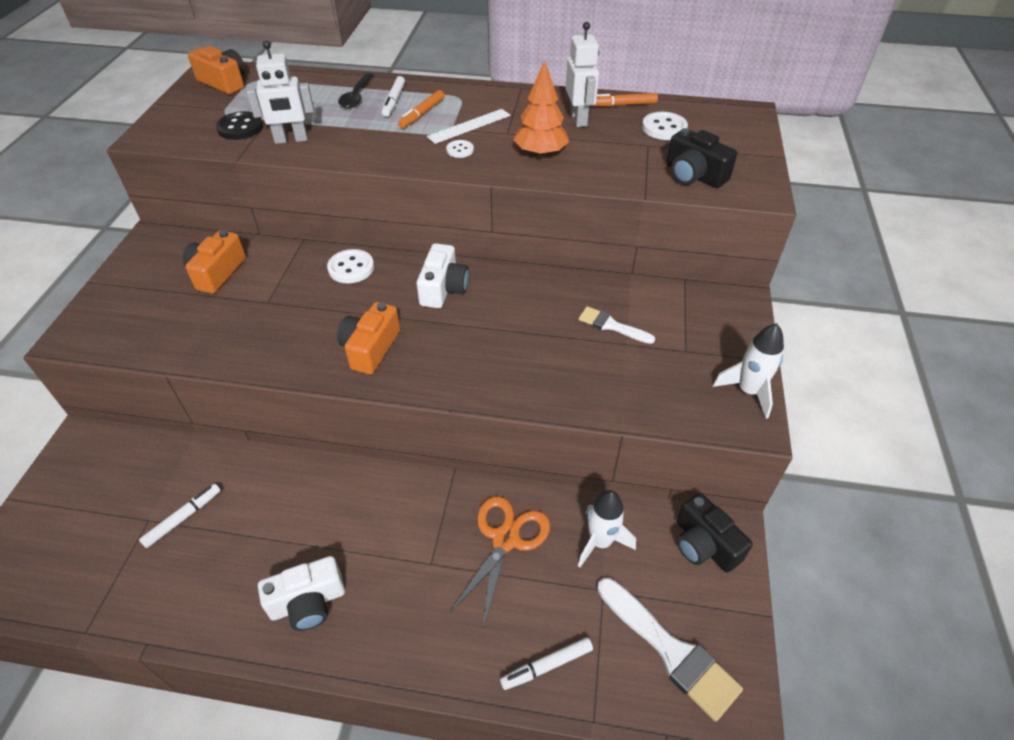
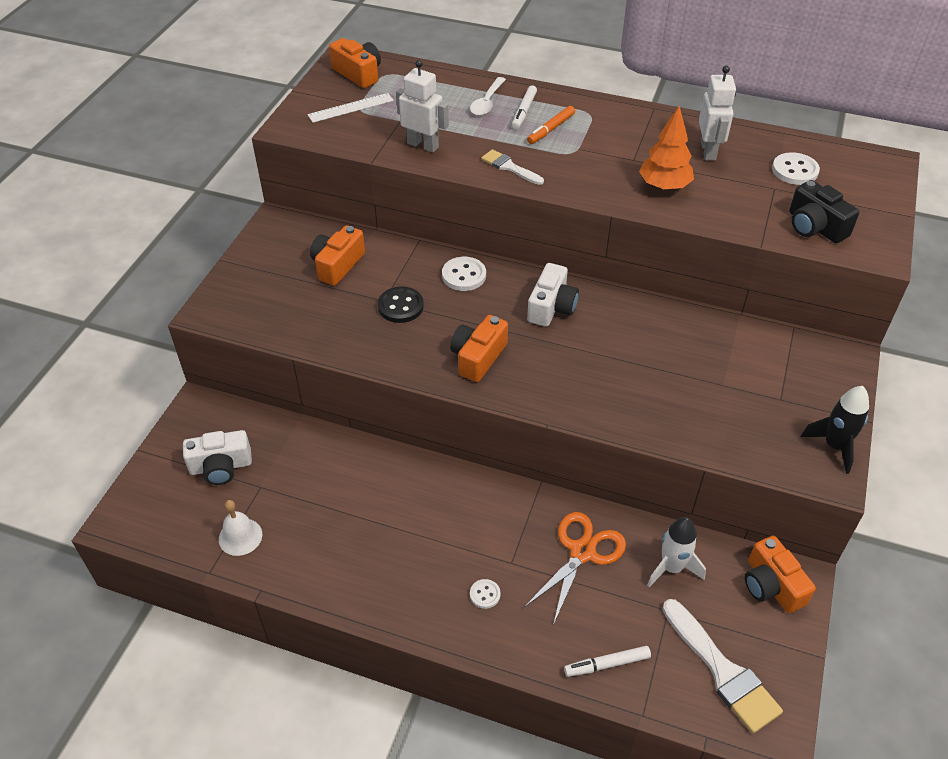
camera: 10 degrees right, 0 degrees up
(123, 582) = (240, 536): none -> white bell
(183, 518) = (291, 489): white marker -> none
(240, 128) = (374, 127): black button -> black button (400, 306)
(291, 140) = (423, 145): white robot -> white robot turned 150 degrees counterclockwise
(308, 602) = (399, 578): white camera -> white camera (221, 467)
(356, 96) = (487, 102): black spoon -> white spoon
(460, 150) = (585, 174): white button -> white button (485, 594)
(469, 126) = (597, 148): white ruler -> white ruler (351, 108)
(611, 325) = (711, 365): white brush -> white brush (509, 167)
(622, 105) = (756, 139): orange marker -> none
(704, 544) = (771, 585): black camera -> orange camera
(748, 391) = (834, 446): white rocket -> black rocket

